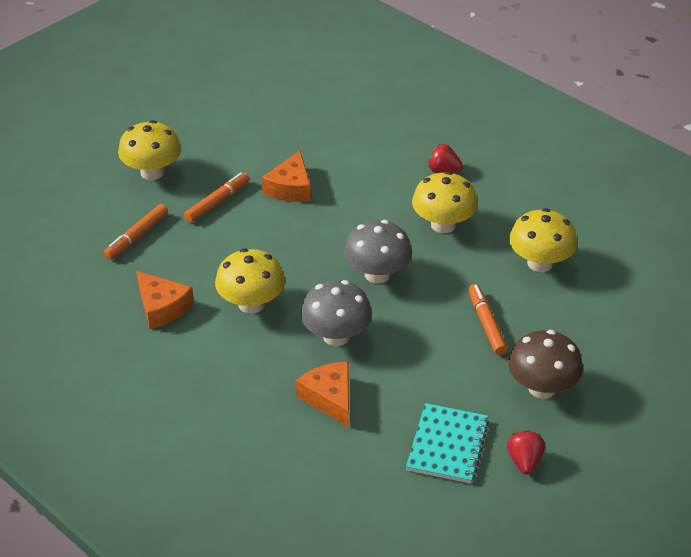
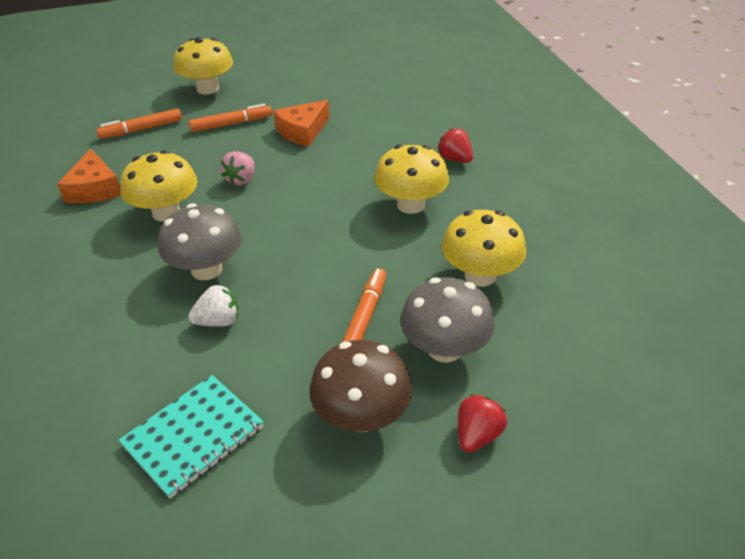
camera: 30 degrees right, 0 degrees up
(283, 252) = (241, 179): none -> pink strawberry
(329, 398) = (135, 328): orange cheese -> none
(377, 274) = (303, 227): grey mushroom -> grey mushroom (444, 349)
(386, 369) = (218, 321): none -> white strawberry
(524, 461) = (257, 502): red strawberry -> red strawberry (477, 435)

